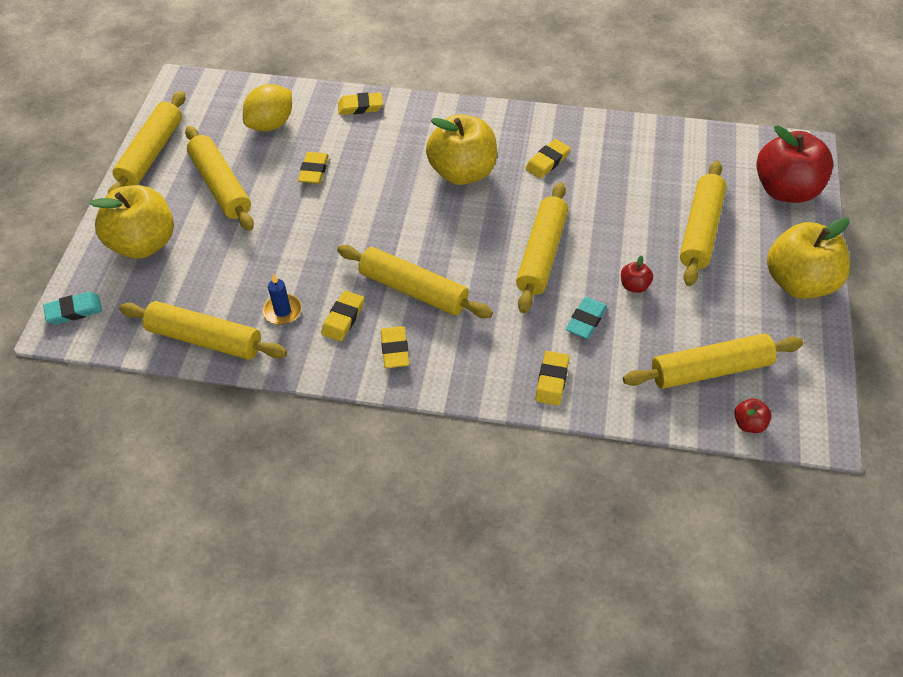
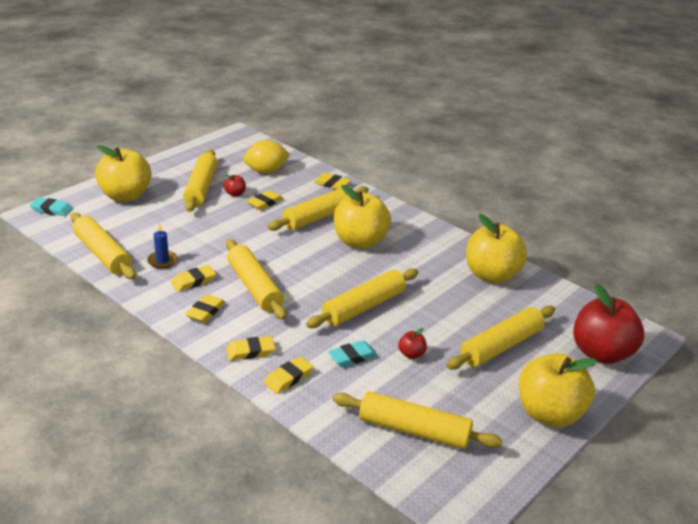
camera: 30 degrees right, 20 degrees down
(151, 153) = (181, 158): yellow rolling pin -> yellow rolling pin (319, 216)
(547, 161) = (427, 260): yellow eraser -> yellow eraser (250, 351)
(621, 148) = (491, 275): none -> yellow apple
(749, 424) = (407, 478): red apple -> red apple (235, 194)

